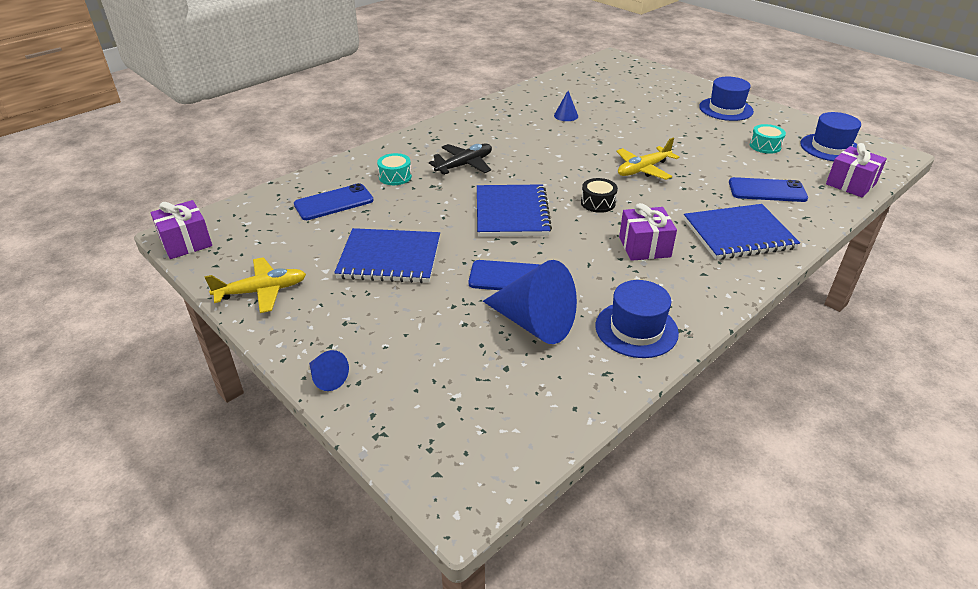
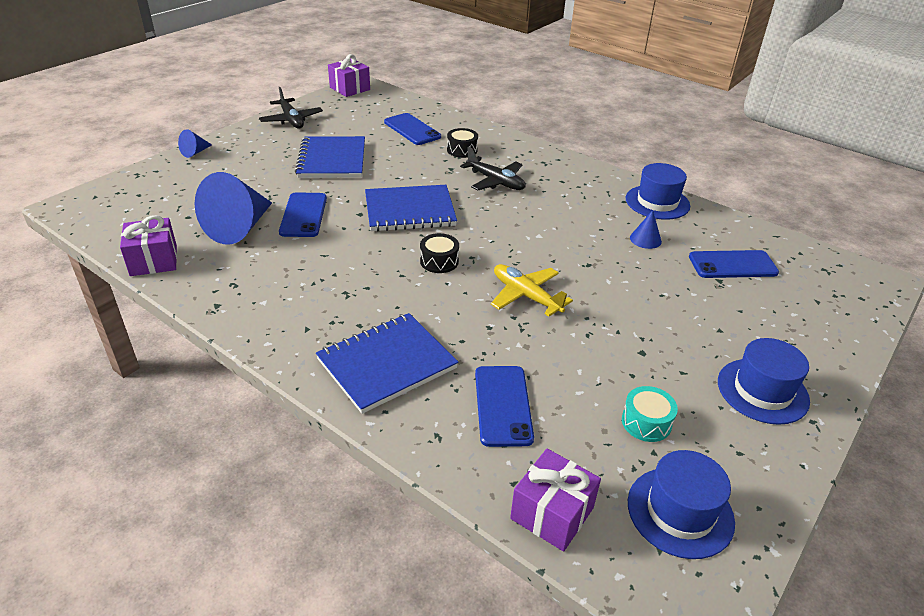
camera: 80 degrees right, 0 degrees up
(262, 291) = (291, 120): yellow plane -> black plane
(395, 177) = (462, 150): turquoise drum -> black drum
(598, 93) = (732, 265): none -> blue phone
(636, 329) = (222, 280): blue hat -> blue hat (657, 202)
(644, 247) = (355, 290): purple gift -> purple gift (154, 260)
(738, 234) = (387, 364): blue notebook -> blue notebook turned 75 degrees clockwise

